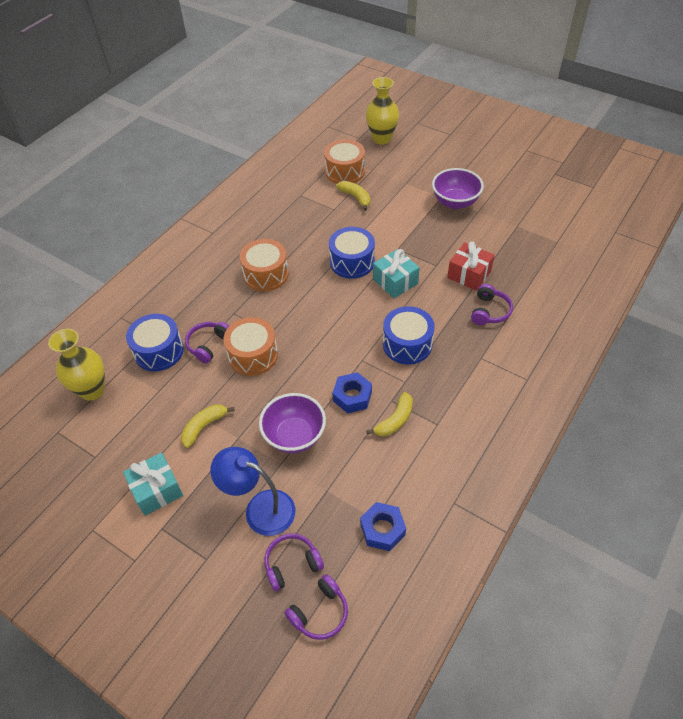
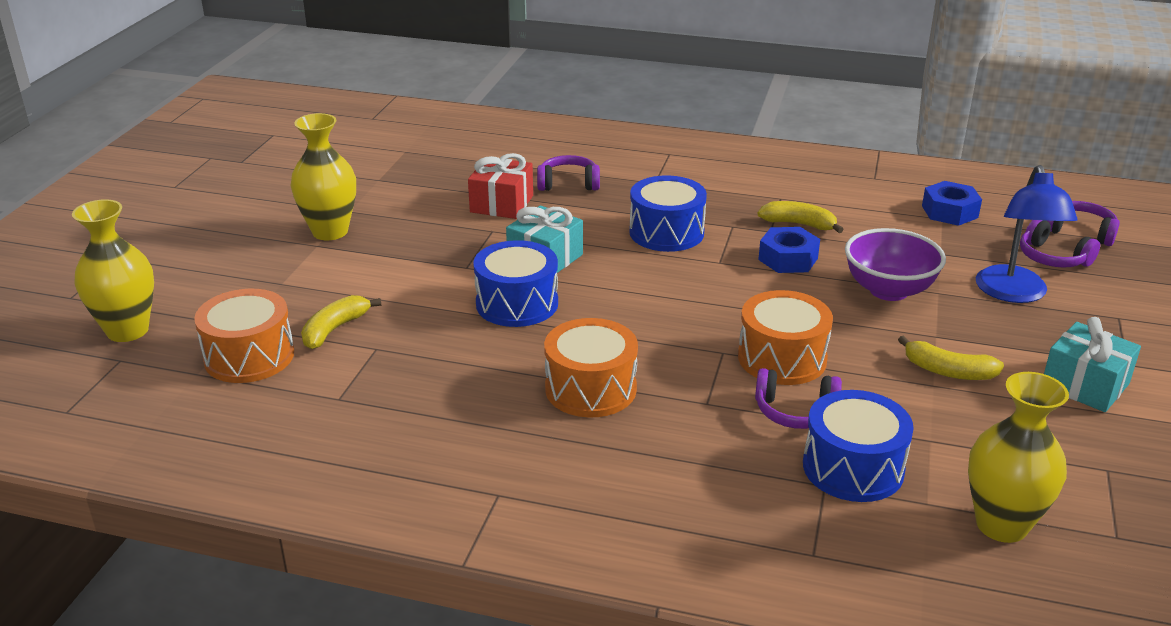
camera: 110 degrees left, 20 degrees down
(455, 202) = (330, 231): purple bowl -> yellow vase

